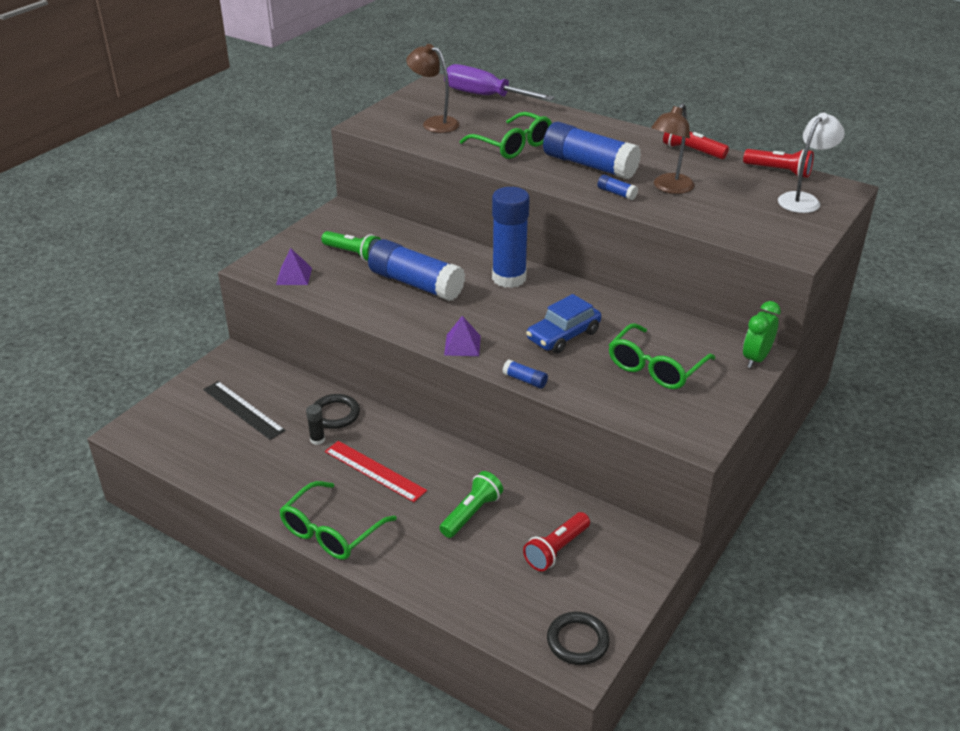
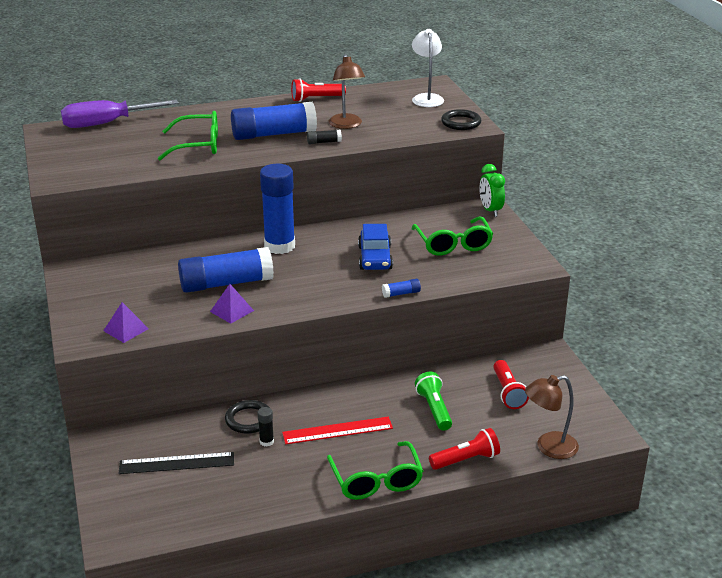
camera: 50 degrees left, 5 degrees down
(354, 254) = (142, 291): green flashlight -> none
(434, 123) = (109, 156): brown lamp -> brown lamp (549, 447)
(462, 345) = (328, 298): purple pyramid -> purple pyramid (231, 311)
(577, 641) = (592, 424): black ring -> black ring (461, 123)
(616, 193) = (324, 142): blue glue stick -> black glue stick
(779, 171) = (385, 89): red flashlight -> red flashlight (466, 460)

